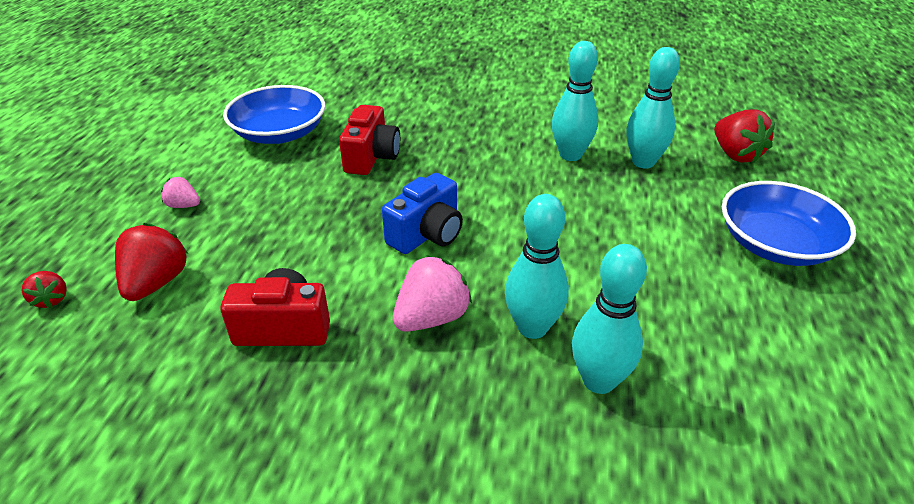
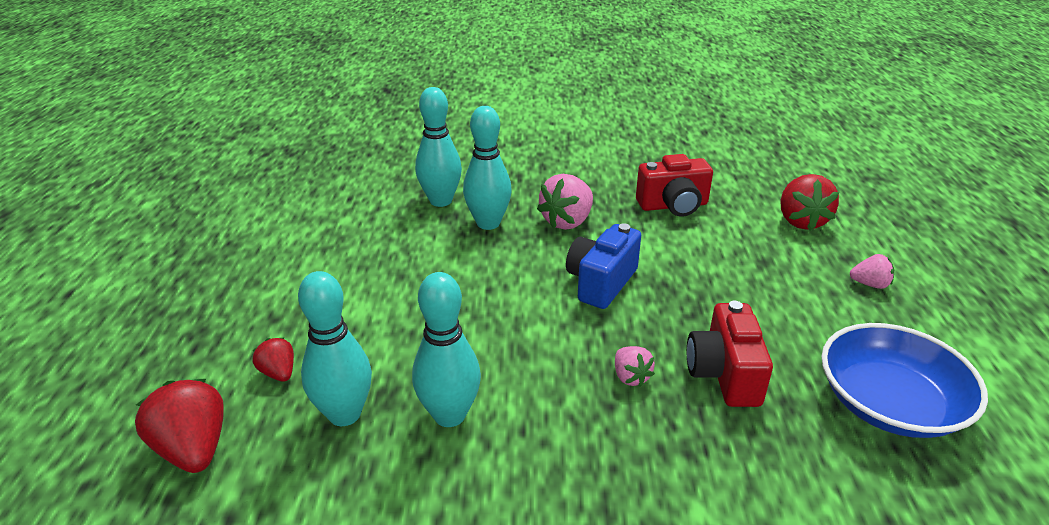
camera: 170 degrees right, 5 degrees down
(51, 299) = (862, 204): red strawberry -> red strawberry (278, 373)
(439, 162) = (630, 377): none -> pink strawberry
(776, 244) = (239, 311): blue bowl -> none

